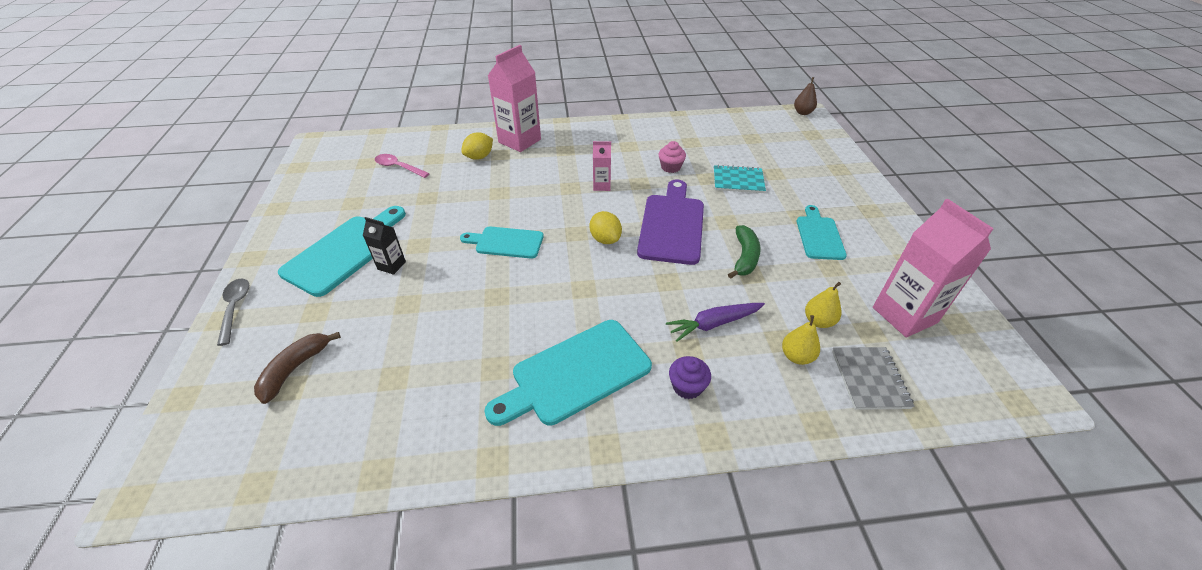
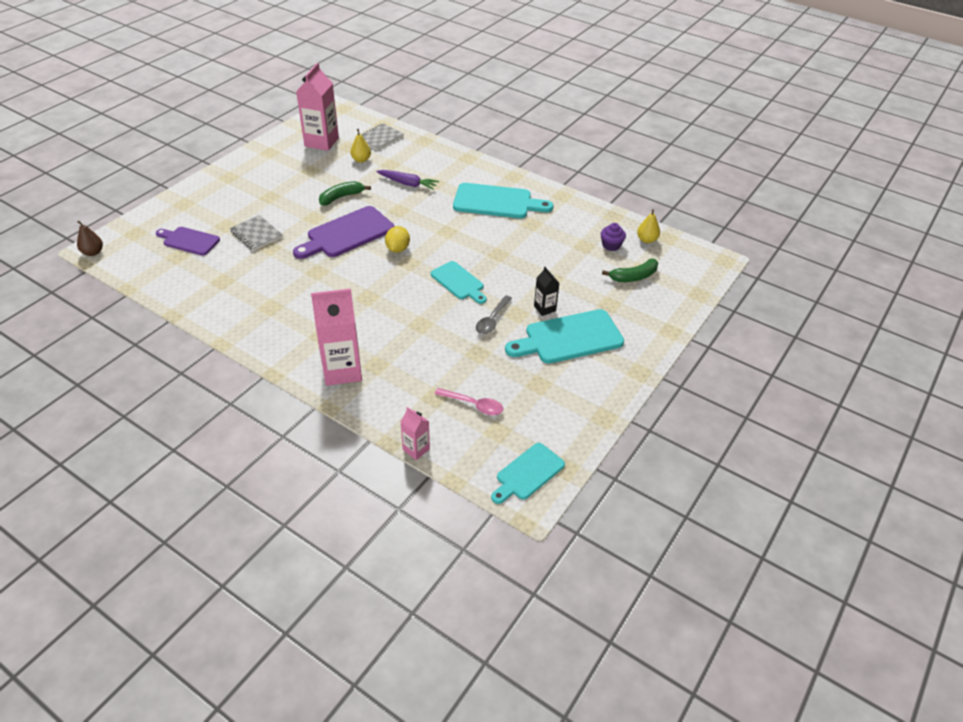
camera: 140 degrees left, 0 degrees up
(235, 308) = (660, 334): grey spoon -> grey spoon (492, 320)
(295, 369) = (633, 277): brown banana -> green banana
(398, 167) = (474, 405): pink spoon -> pink spoon turned 45 degrees counterclockwise
(479, 157) = (396, 373): yellow lemon -> none
(601, 186) = (344, 285): pink carton -> pink carton (416, 449)
(670, 167) = (276, 270): pink cupcake -> none
(687, 386) = (455, 173): purple cupcake -> purple cupcake (611, 245)
(738, 181) = (256, 234): turquoise notebook -> grey notebook
(769, 150) = (189, 241): none -> purple cutting board
(796, 356) = (394, 157): yellow pear -> yellow pear (646, 240)
(819, 235) = (283, 183): turquoise cutting board -> turquoise cutting board (528, 473)

